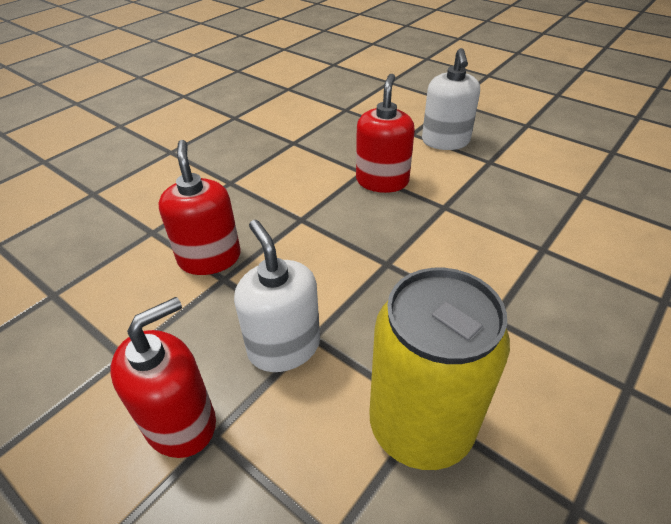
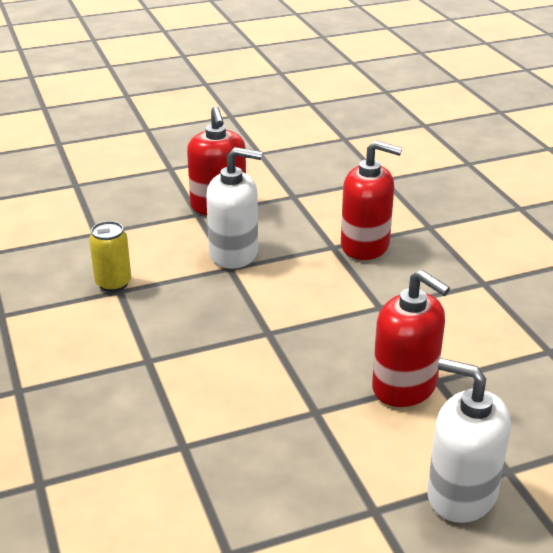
camera: 120 degrees right, 10 degrees down
(420, 426) = (113, 283): yellow can -> yellow can, size x0.47

